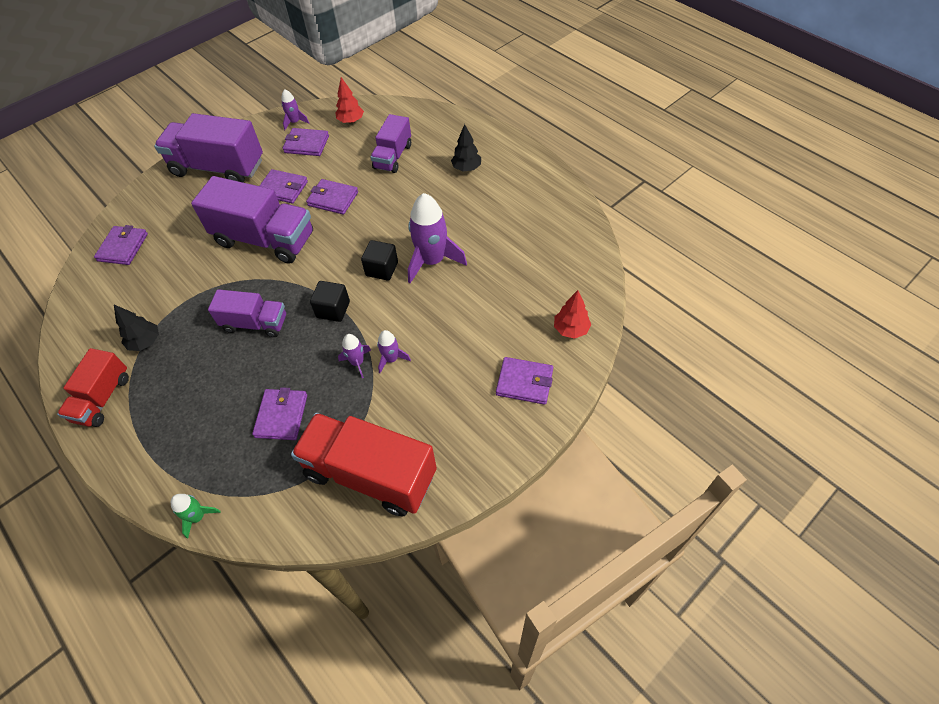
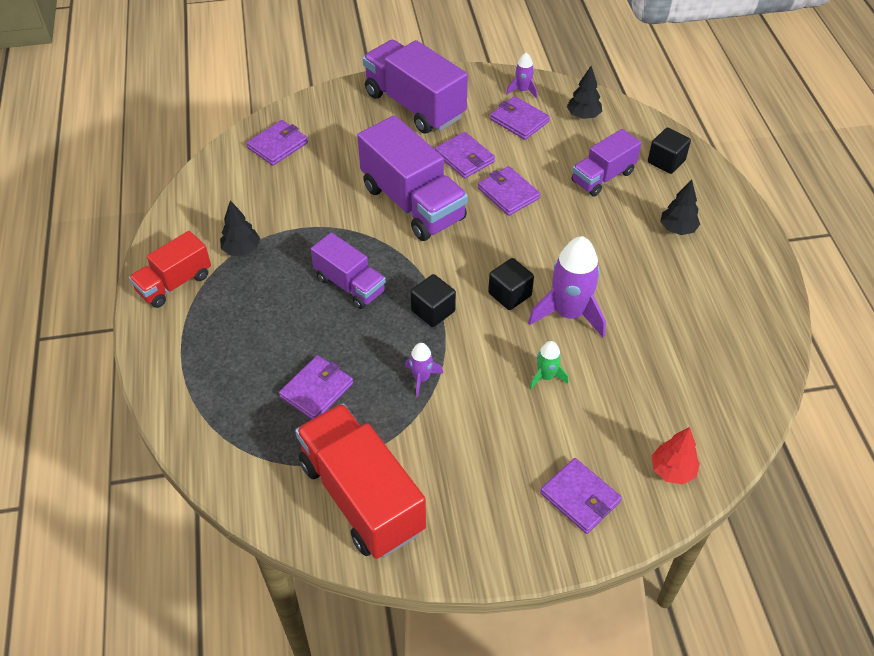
camera: 30 degrees right, 5 degrees down
(198, 517) = (186, 441): green rocket -> green rocket (546, 376)
(351, 121) = (583, 116): red tree -> black tree
(391, 359) = (457, 394): purple rocket -> none
(429, 127) = (666, 161): none -> black cube

